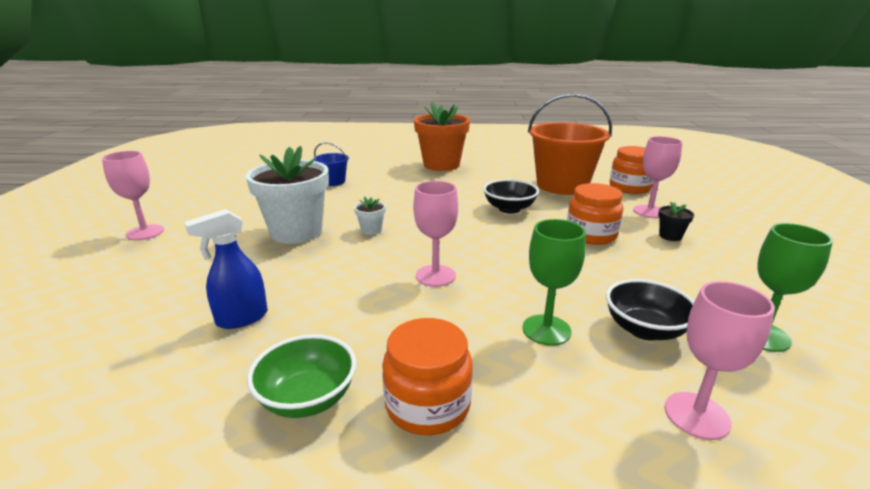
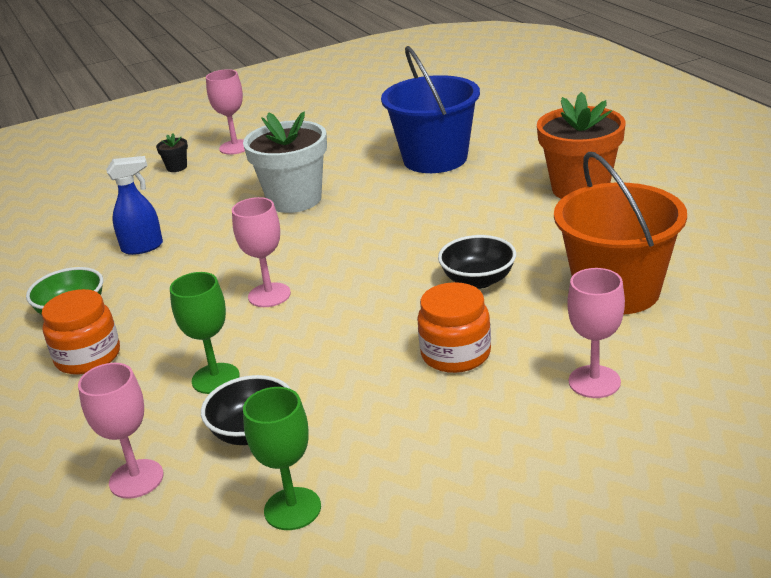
camera: 65 degrees right, 5 degrees up
(241, 318) = (143, 247): blue spray bottle -> blue spray bottle turned 135 degrees clockwise
(333, 182) = (435, 159): blue bucket -> blue bucket, size x2.15
(371, 230) = (334, 229): white flower pot -> none
(629, 187) = (685, 346): orange jar -> none
(670, 236) = (515, 413): black flower pot -> black flower pot (177, 167)

